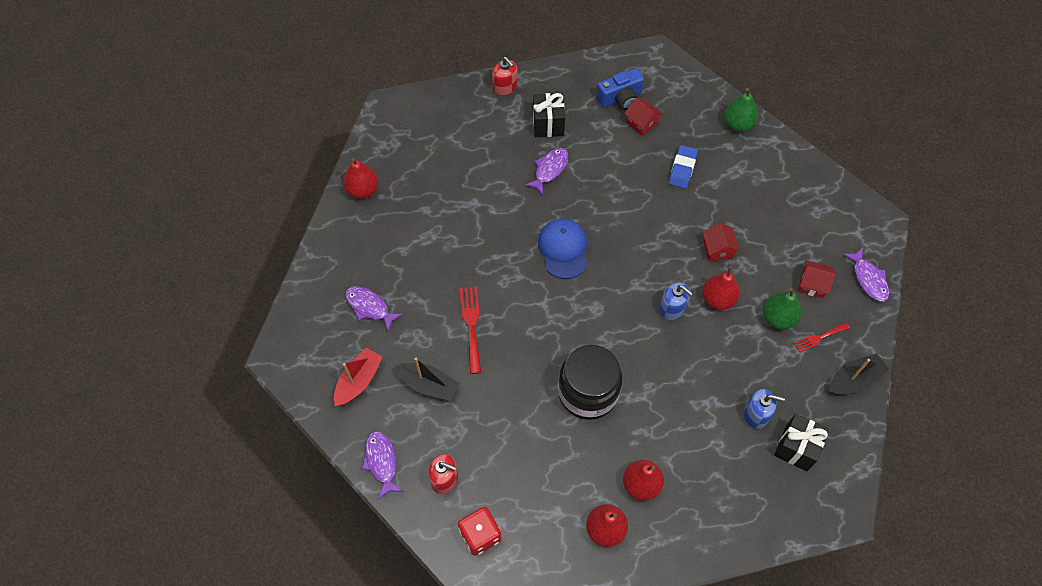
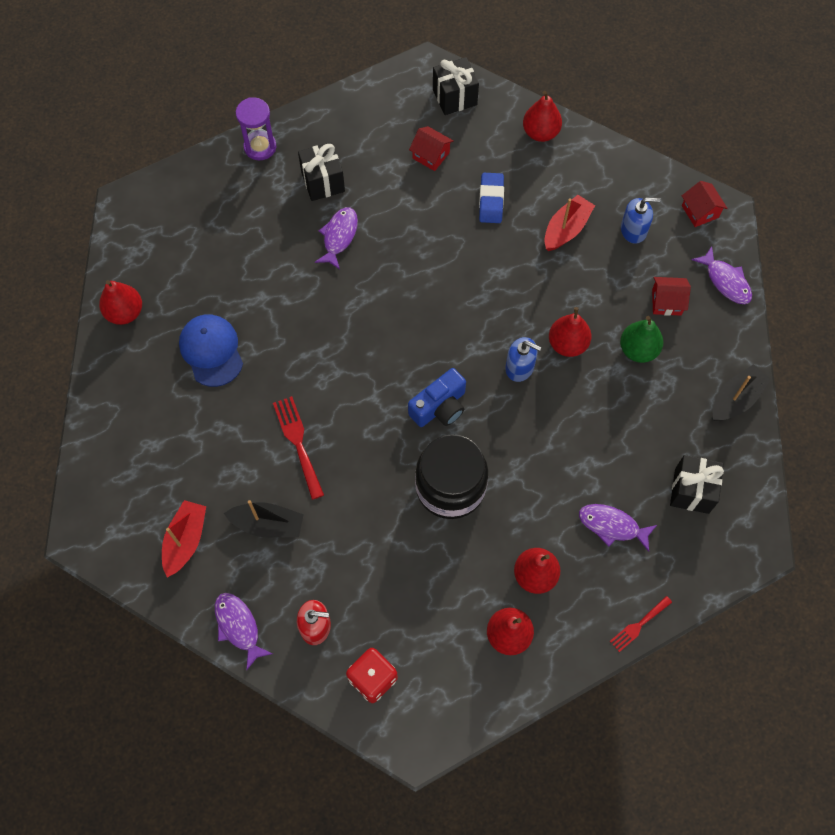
camera: 15 degrees left, 5 degrees up
(369, 307) = (173, 451): purple fish -> purple fish (612, 526)
(505, 87) = (260, 147): red soap dispenser -> purple hourglass
(563, 249) = (380, 328): blue cap -> blue cap (211, 351)
(620, 98) = (399, 131): blue camera -> blue camera (439, 407)
(673, 82) = (454, 97): none -> black gift
(717, 249) = (553, 286): red house -> red house (700, 211)
(737, 124) = (540, 133): green pear -> red pear
(740, 206) = (566, 229): none -> red boat
(756, 414) = (640, 465): blue soap dispenser -> blue soap dispenser (633, 230)
(819, 337) = (688, 361): red fork -> red fork (638, 625)

